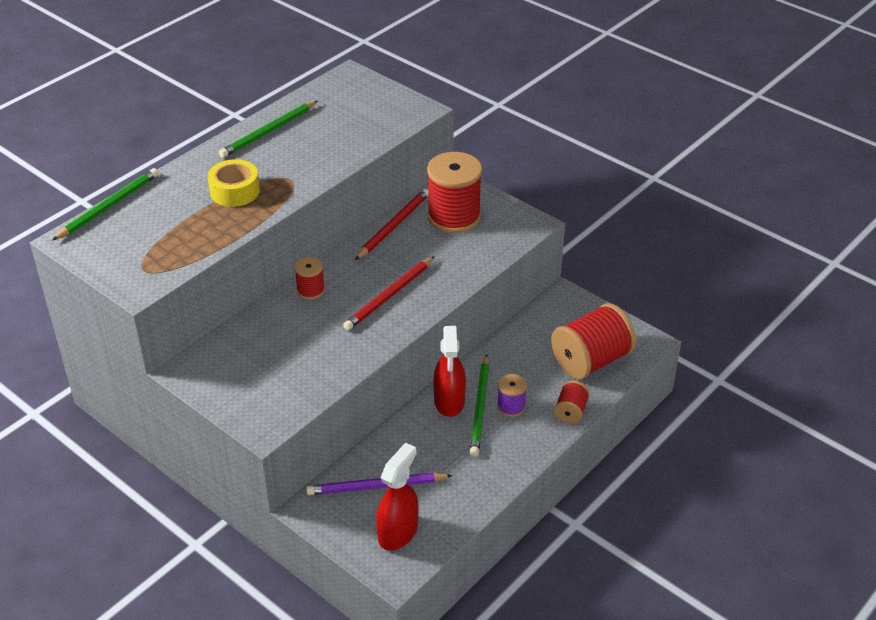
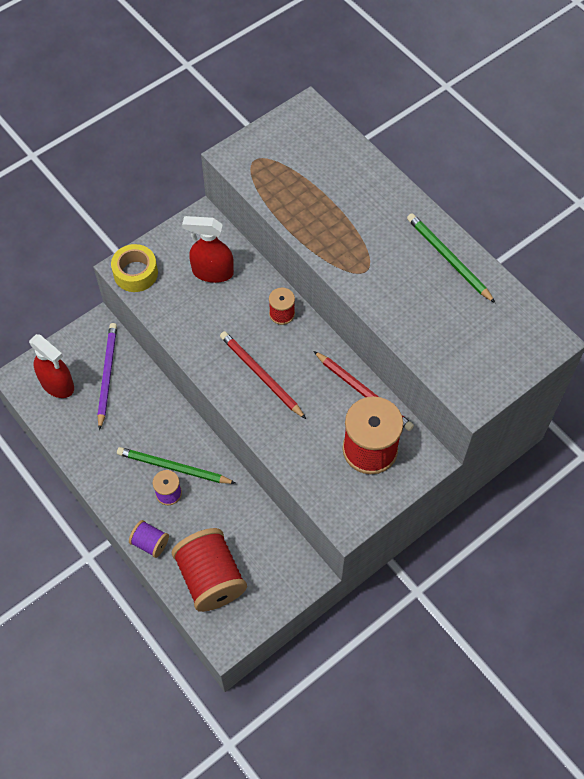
camera: 100 degrees right, 20 degrees up
(109, 206) = (348, 135): green pencil -> none
(235, 191) = (353, 226): yellow tape -> yellow tape (135, 273)
(449, 401) = (187, 444): red spray bottle -> red spray bottle (212, 272)
(570, 411) = (150, 543): red spool -> purple spool

